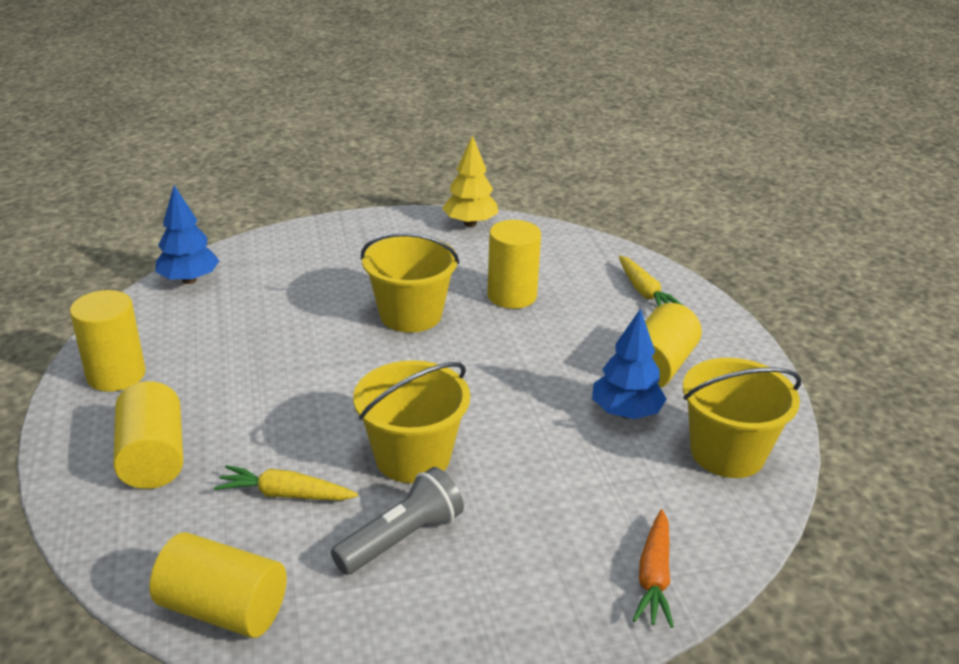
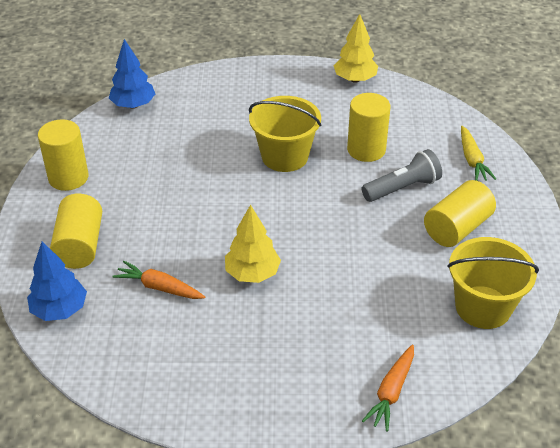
camera: 15 degrees right, 10 degrees up
(223, 609) = (101, 361): yellow cylinder -> none
(285, 494) = (159, 287): yellow carrot -> orange carrot
(401, 538) = (227, 333): grey flashlight -> grey flashlight (402, 188)
(412, 457) = (252, 273): yellow bucket -> yellow tree
(626, 412) = (418, 262): blue tree -> blue tree (60, 310)

